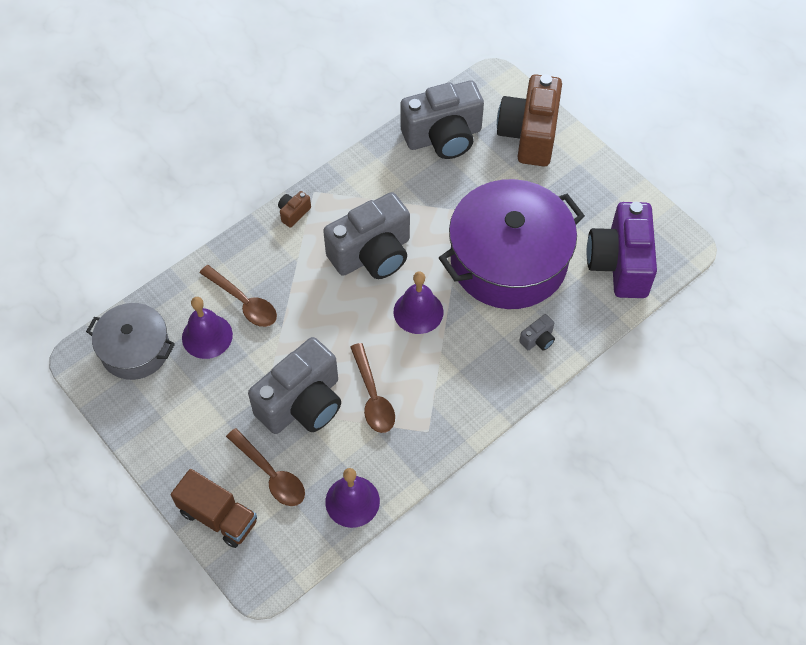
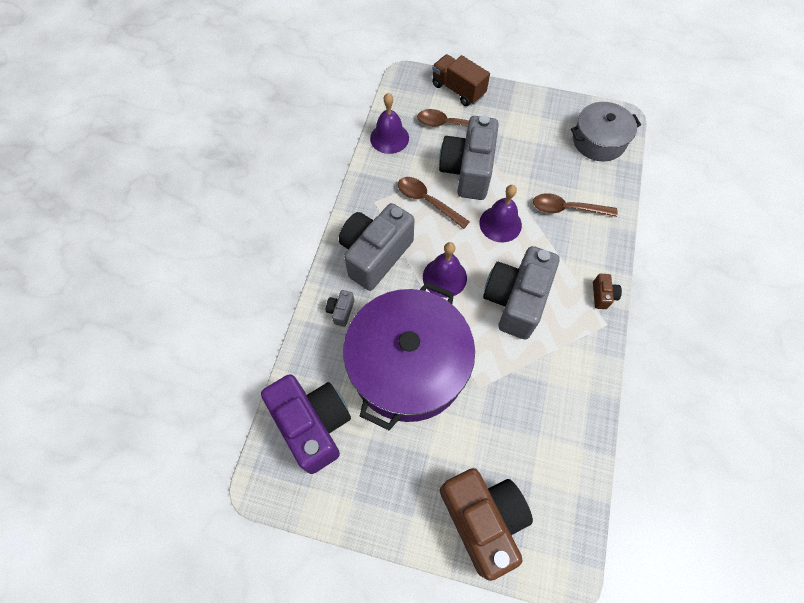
camera: 145 degrees right, 5 degrees up
(207, 336) = (566, 174): purple bell -> purple bell (500, 224)
(218, 516) = (458, 90): brown truck -> brown truck turned 45 degrees clockwise
(443, 137) = (556, 456): grey camera -> grey camera (375, 255)

